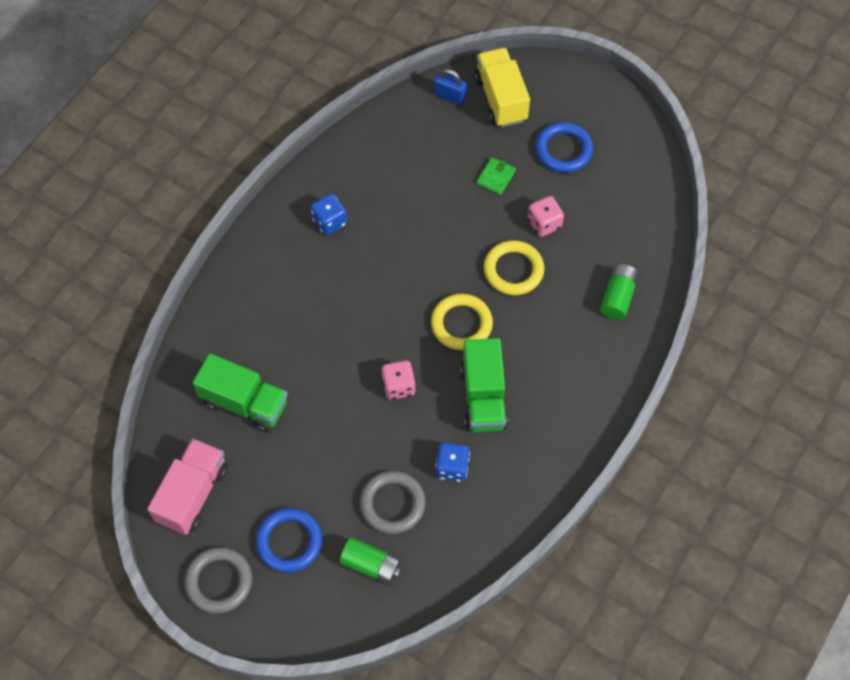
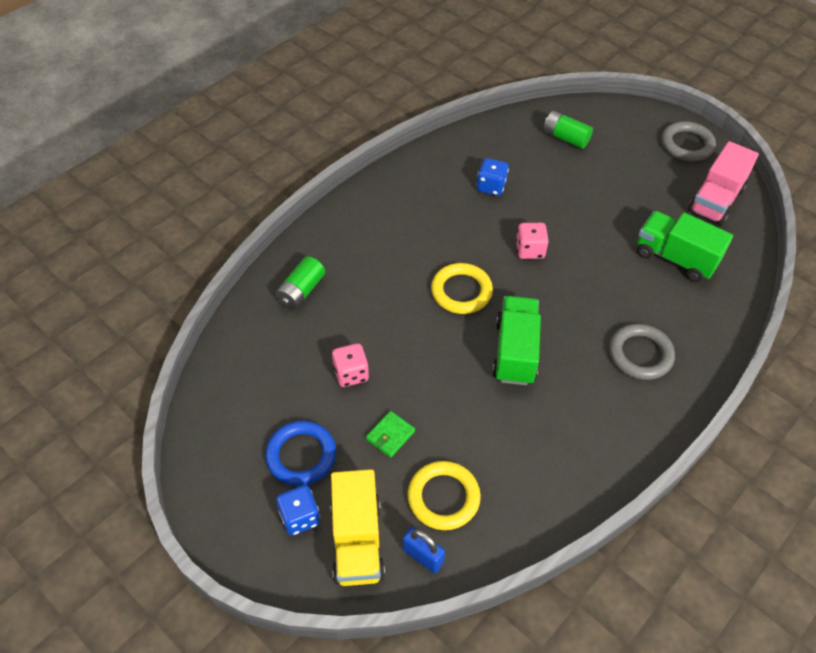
camera: 170 degrees left, 10 degrees down
(289, 541) = (631, 160): blue ring -> none
(330, 221) = (589, 415): blue dice -> blue dice (300, 517)
(392, 504) = (545, 171): grey ring -> grey ring (640, 354)
(483, 397) = (453, 231): green truck -> green truck (515, 352)
(513, 270) = (397, 332): yellow ring -> yellow ring (443, 497)

